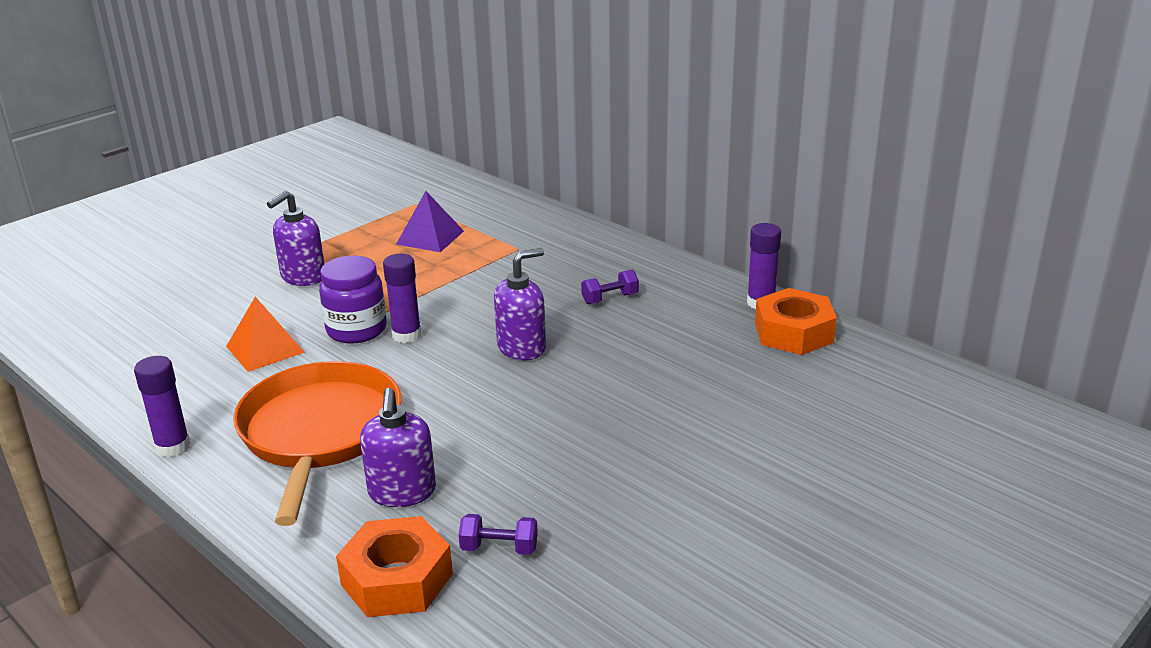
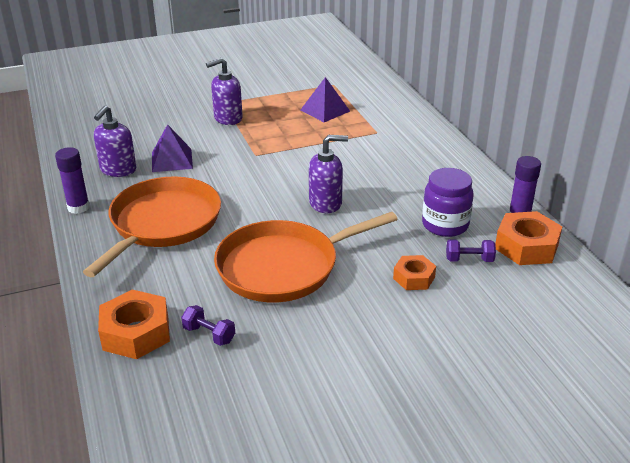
camera: 25 degrees right, 5 degrees up
(265, 349) = (172, 160): orange pyramid -> purple pyramid
(356, 330) = (233, 162): purple jar -> purple jar (445, 225)
(402, 492) = (180, 278): purple soap dispenser -> purple soap dispenser (118, 170)
(407, 335) = (260, 174): purple glue stick -> none
(529, 438) = (283, 267): none -> orange pan
(610, 298) = (411, 184): purple dumbbell -> purple dumbbell (469, 260)
(697, 403) = (414, 278): none -> orange nut

